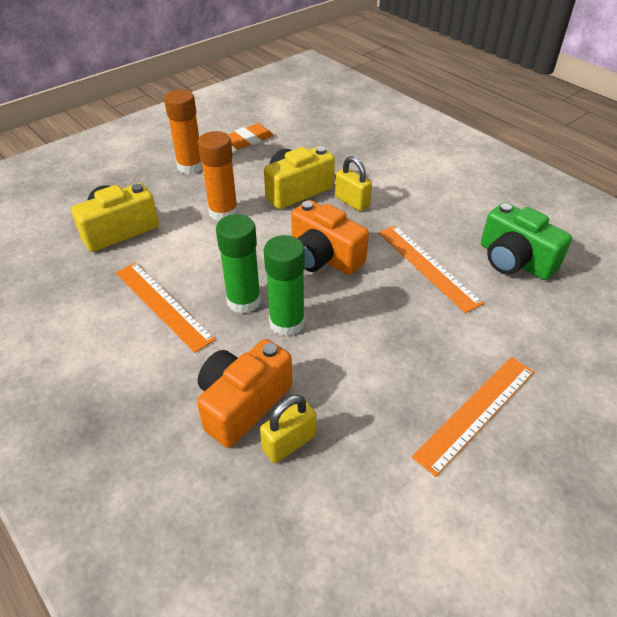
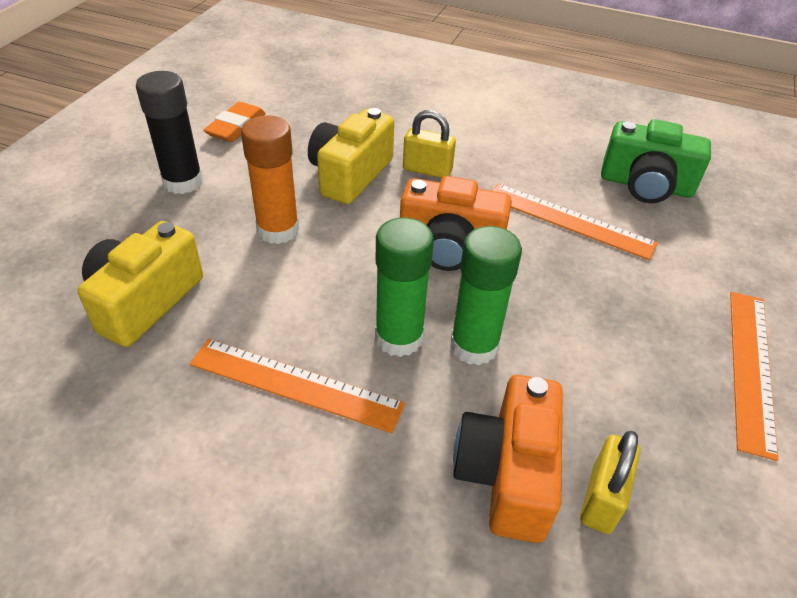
camera: 30 degrees left, 0 degrees up
(190, 166) = (183, 182): orange glue stick -> black glue stick

